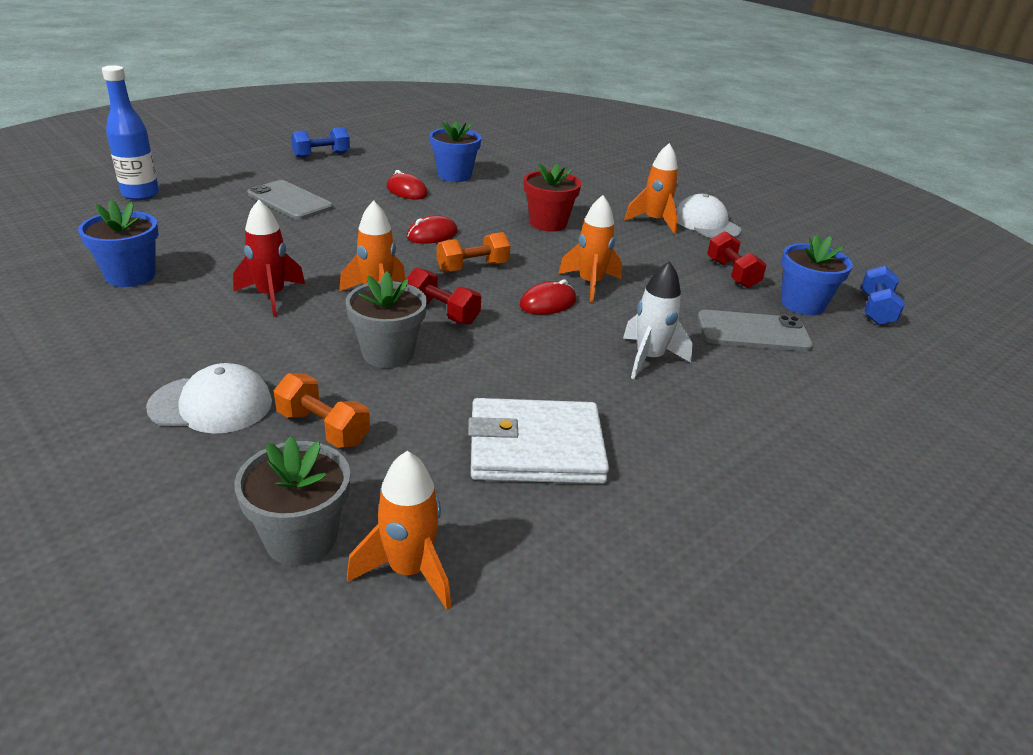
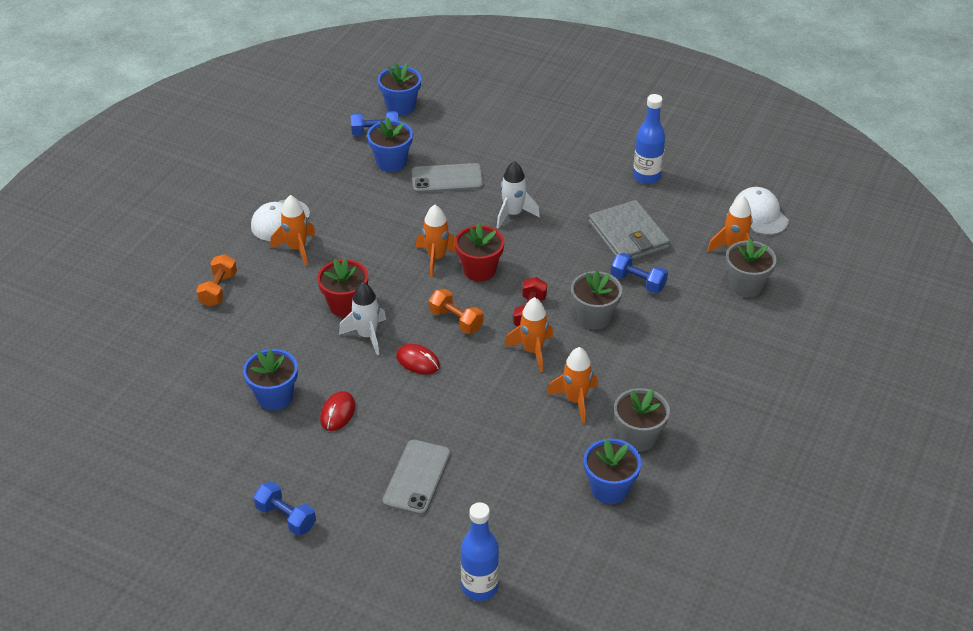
camera: 110 degrees left, 10 degrees up
(164, 315) = (638, 437): none -> grey flower pot
(211, 404) = (696, 362): white cap -> white cap (760, 214)
(271, 296) = (575, 400): red rocket -> orange rocket
(323, 428) = (677, 312): orange dumbbell -> orange dumbbell (218, 289)
(421, 416) = (638, 282): none -> blue dumbbell
(493, 222) = (367, 335): none -> white rocket
(535, 447) = (628, 236): white wallet -> grey wallet
(548, 303) = (479, 270): red mouse -> red flower pot
(695, 538) = (646, 176): none -> blue bottle
(732, 273) = (367, 196): red dumbbell -> none
(753, 332) = (447, 179): grey phone -> grey phone turned 75 degrees counterclockwise
(944, 342) = (400, 106): none -> blue flower pot

